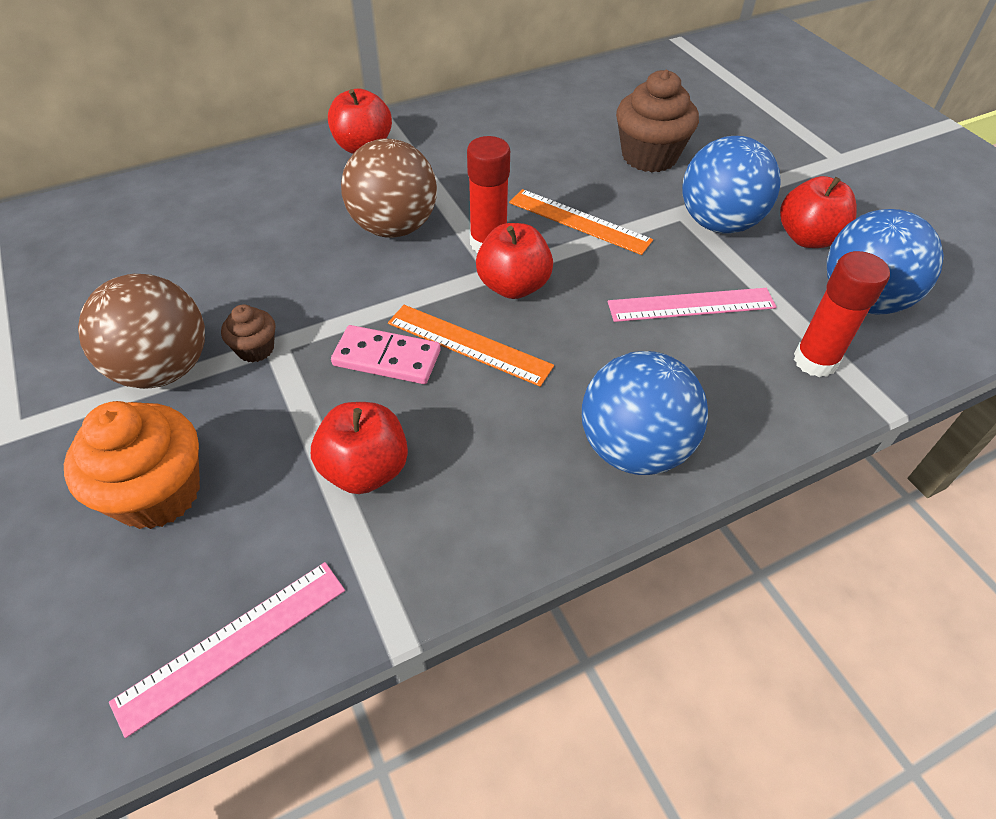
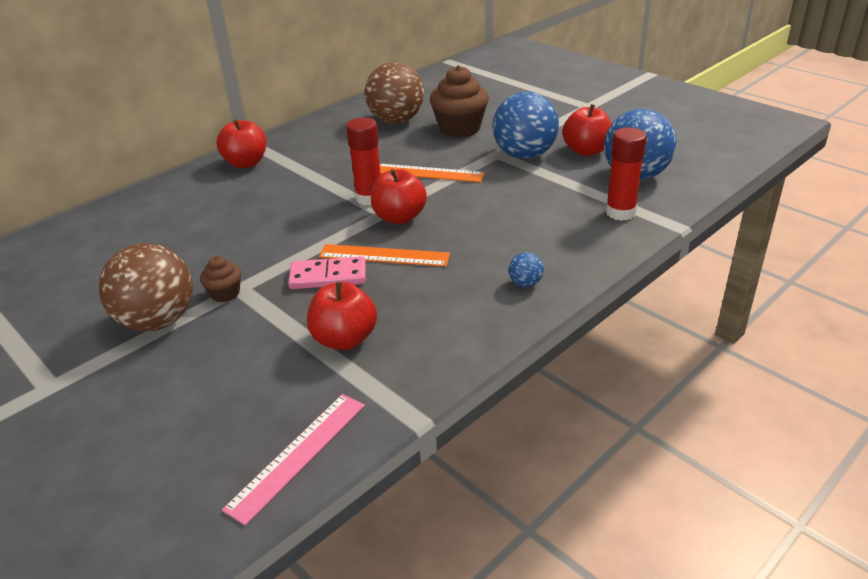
camera: 15 degrees left, 15 degrees down
(157, 493) = (193, 390): orange cupcake -> none
(394, 227) = (294, 203): brown ball -> brown ball (396, 120)
(634, 448) = (525, 283): blue ball -> blue ball, size x0.42
(691, 305) = (527, 201): pink ruler -> none

